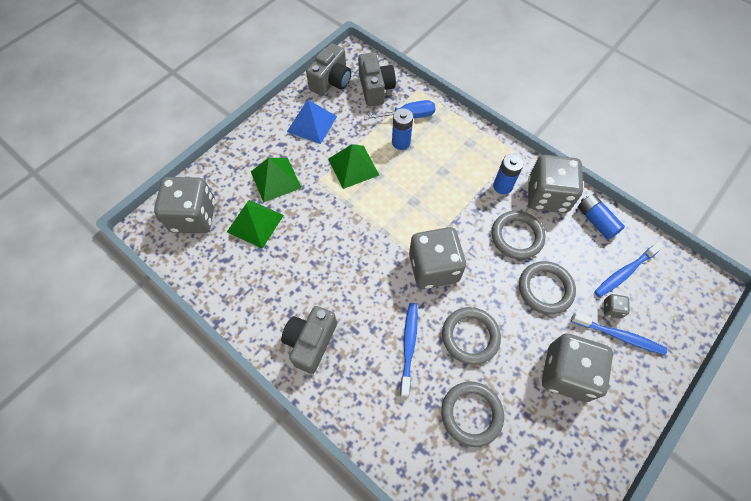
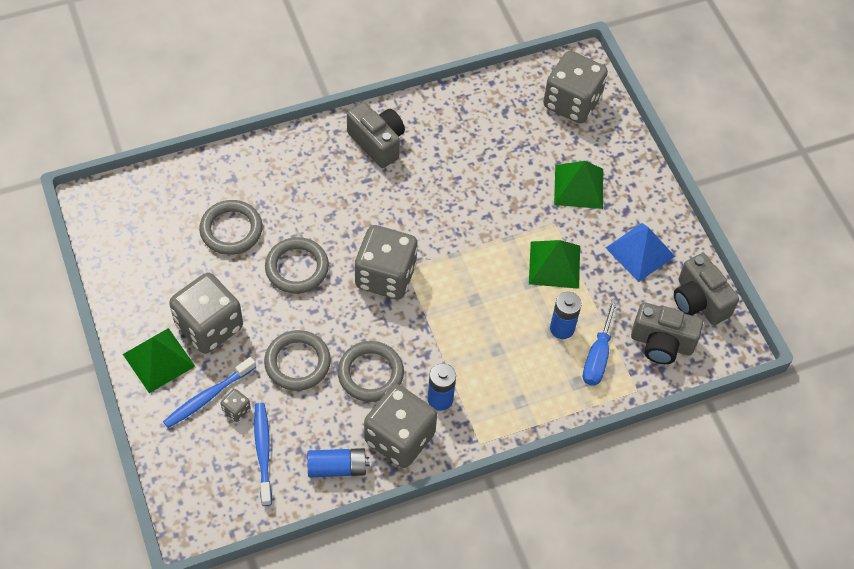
camera: 115 degrees right, 5 degrees down
(255, 223) = (533, 148): green pyramid -> green pyramid (158, 360)
(409, 346) = (322, 214): blue toothbrush -> none

